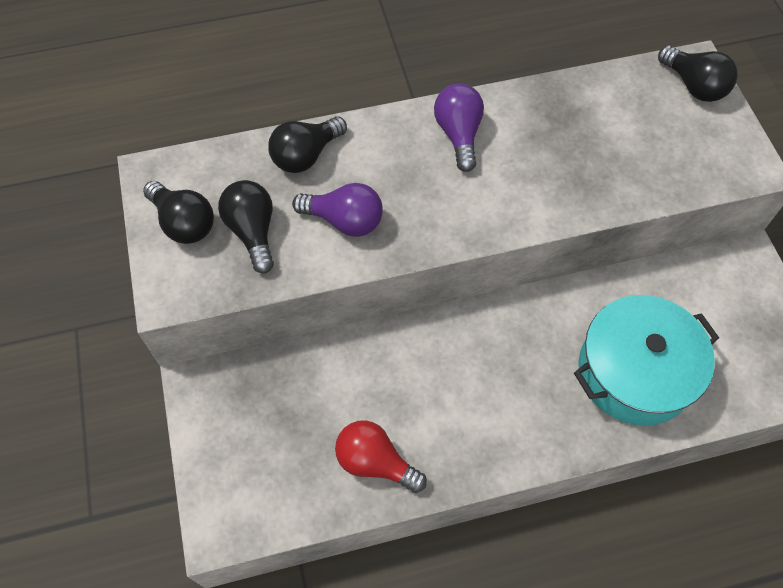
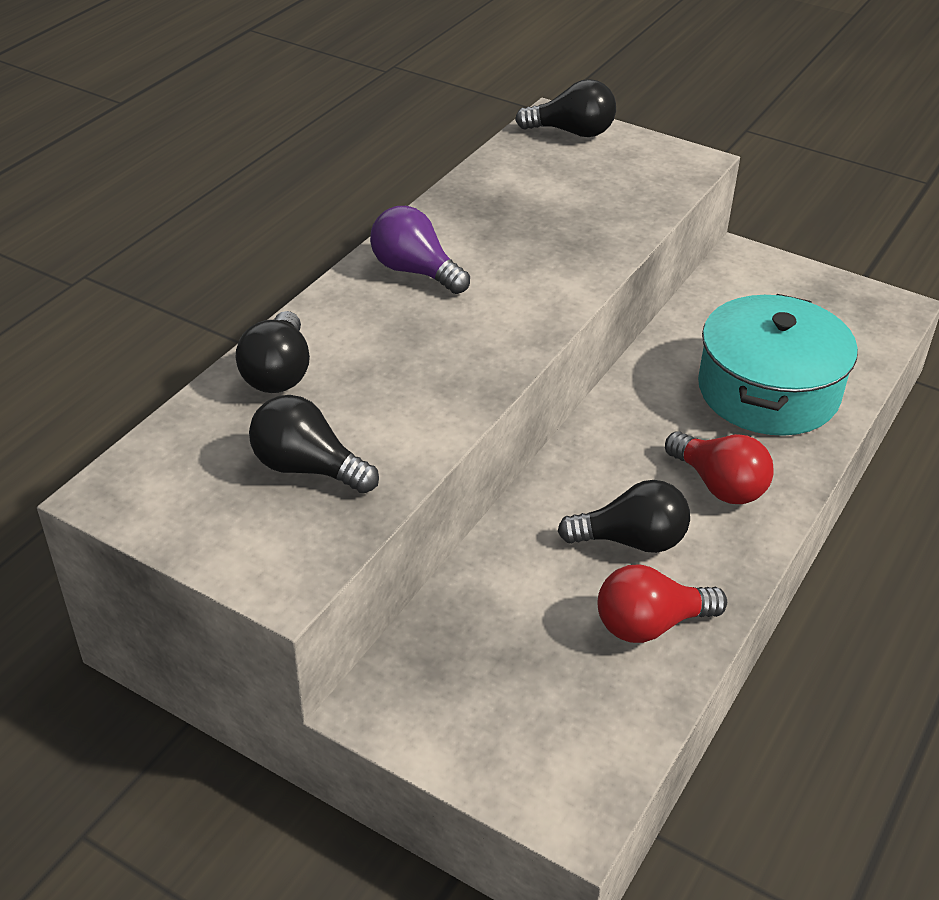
camera: 45 degrees left, 20 degrees down
(184, 223) = (214, 511): black light bulb -> black light bulb (631, 540)
(344, 221) = (395, 399): purple light bulb -> none
(520, 410) = (719, 485): none -> red light bulb

